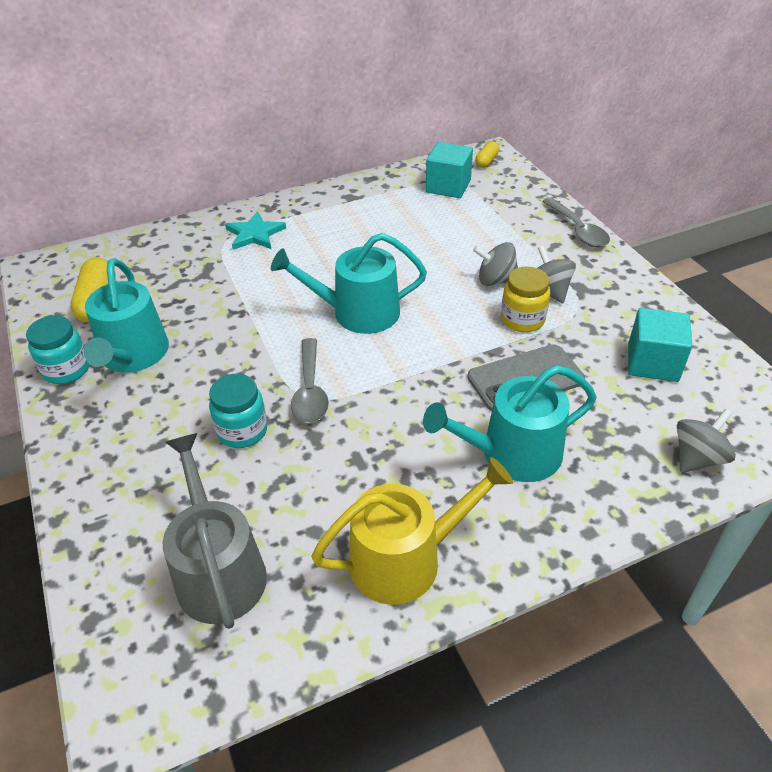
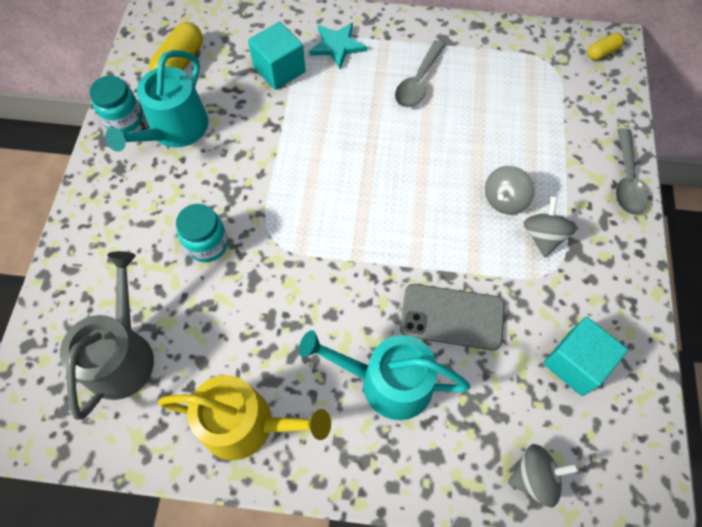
camera: 30 degrees right, 20 degrees up
(310, 390) = (277, 234): grey spoon -> grey spoon (418, 82)
(357, 313) = (364, 174): turquoise watering can -> none
(448, 186) = (542, 68): turquoise cube -> turquoise cube (279, 70)
(495, 280) = (504, 200): grey spinning top -> grey spinning top turned 90 degrees counterclockwise
(522, 319) = (496, 255): yellow jar -> none

